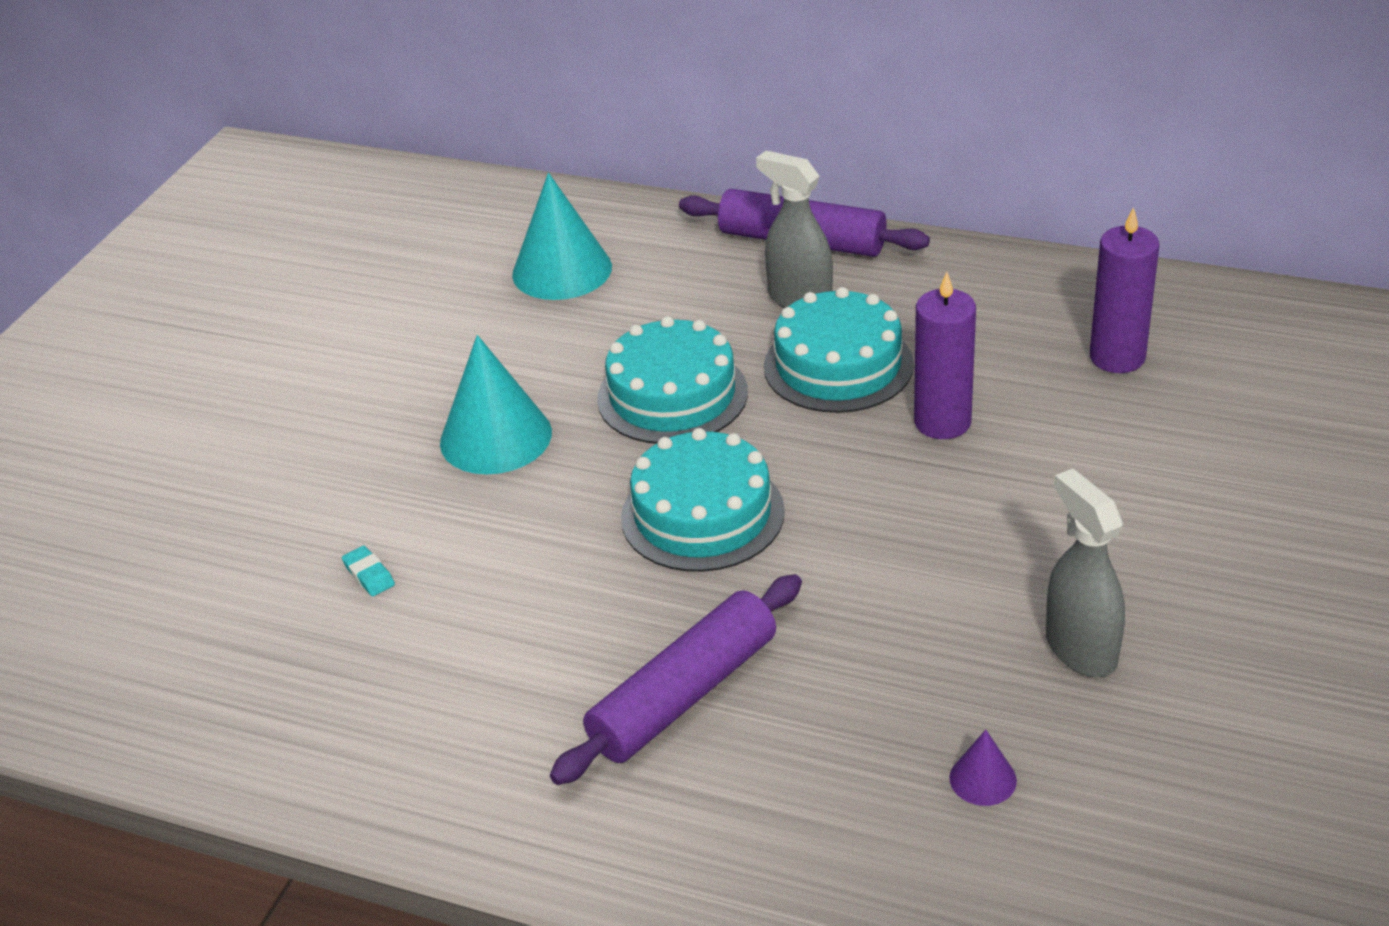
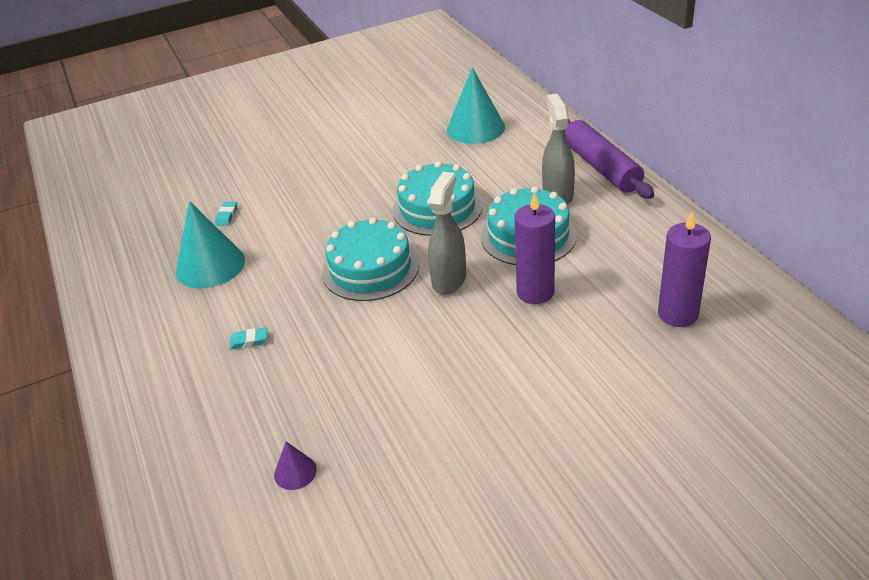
camera: 45 degrees right, 0 degrees up
(496, 437) = (346, 187): turquoise cone -> turquoise cone (210, 265)
(683, 694) = (249, 341): purple rolling pin -> turquoise eraser
(1080, 649) = (428, 447): grey spray bottle -> grey spray bottle (449, 280)

